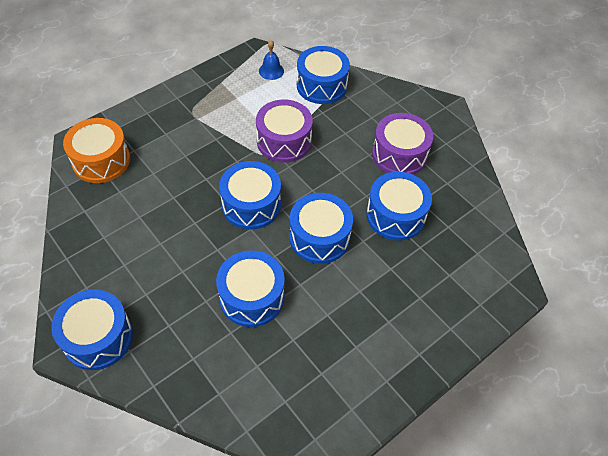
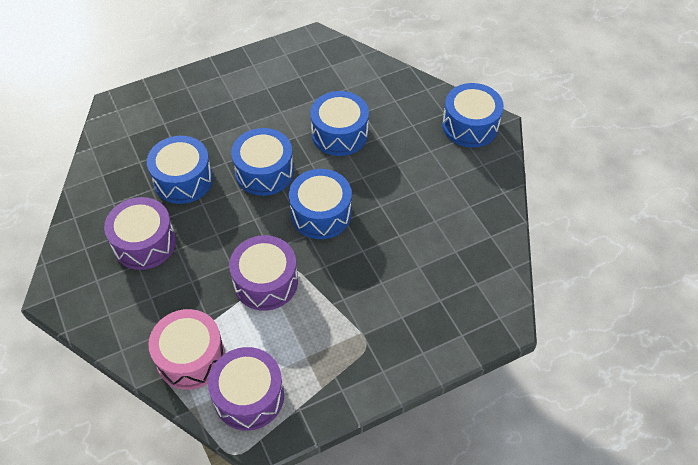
camera: 165 degrees left, 0 degrees up
(101, 161) = (476, 292): orange drum -> none
(271, 71) = (249, 396): blue bell -> purple drum
(321, 85) = (191, 357): blue drum -> pink drum

